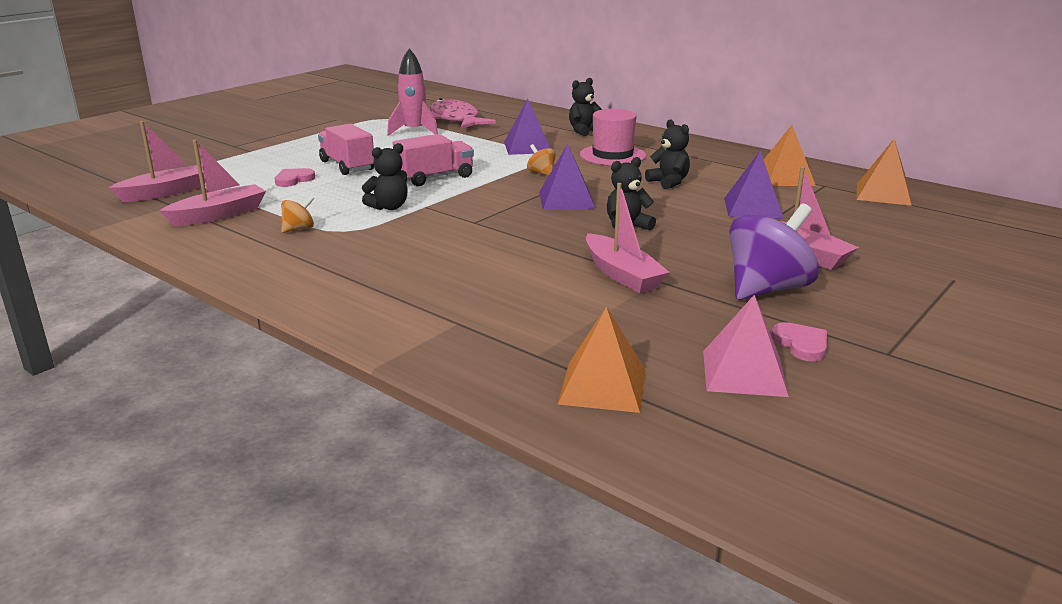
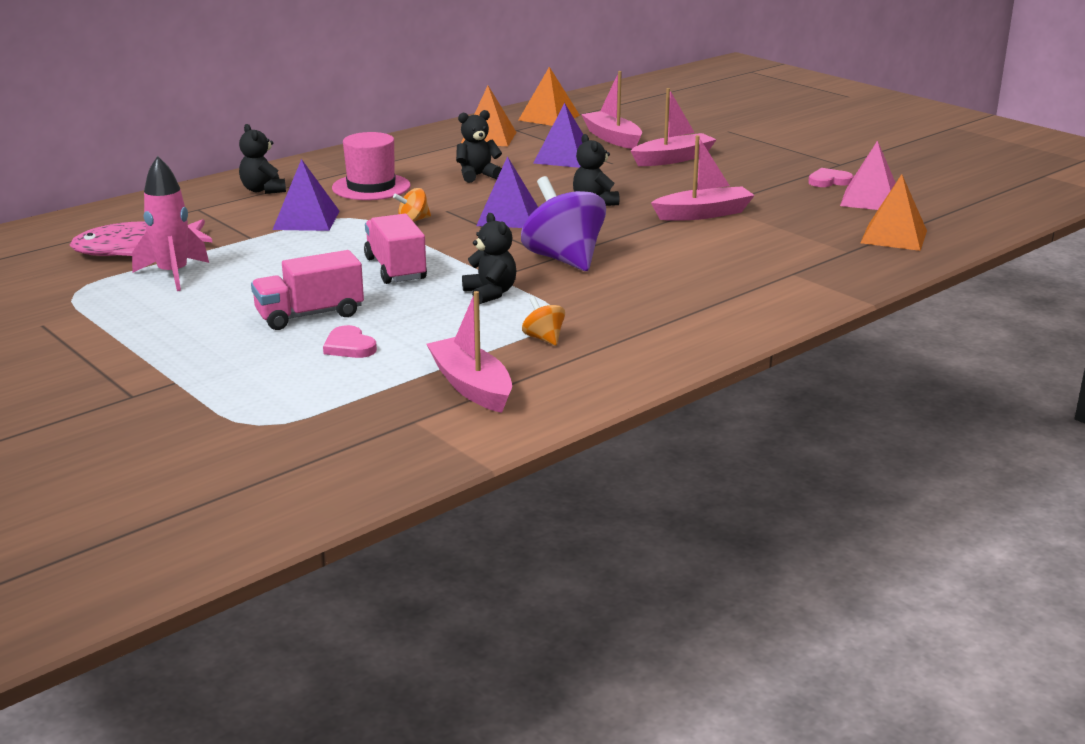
camera: 80 degrees left, 0 degrees up
(167, 192) = (351, 430): pink boat -> pink boat (612, 138)
(767, 289) = (738, 177): purple spinning top -> purple spinning top (564, 259)

